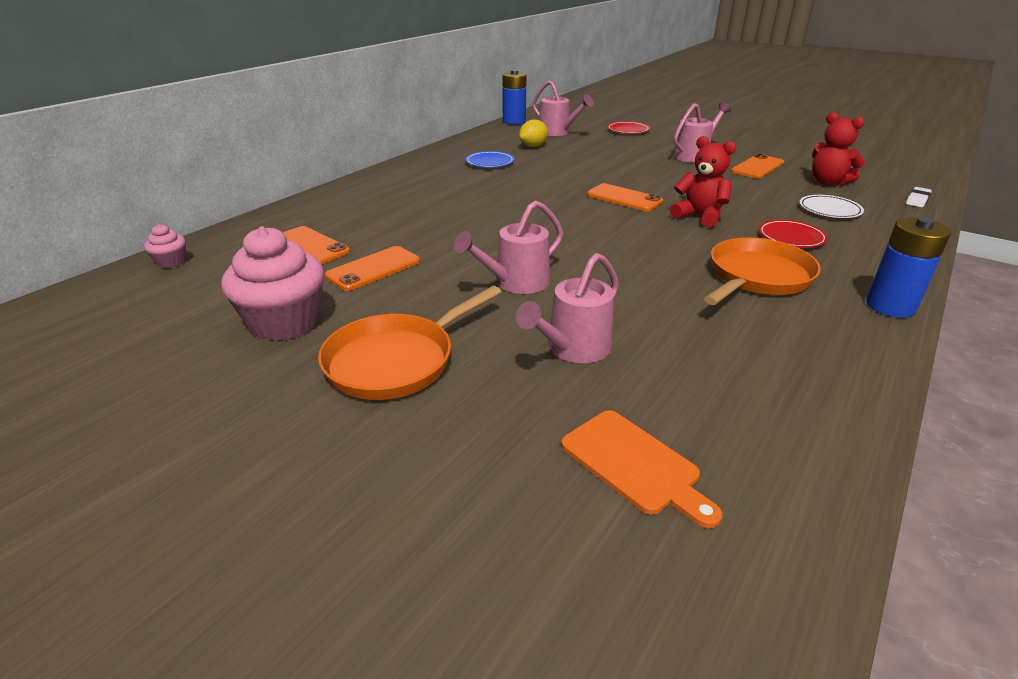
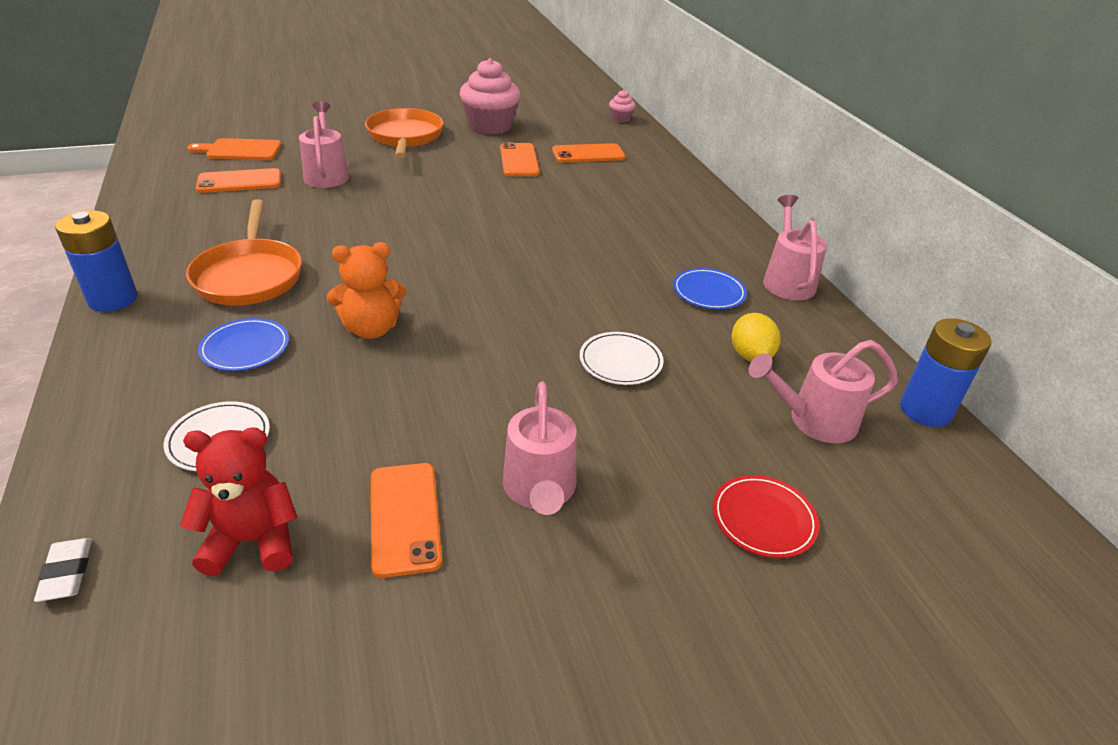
camera: 125 degrees right, 5 degrees up
(515, 283) = (421, 190): pink watering can -> pink watering can (787, 280)
(592, 163) = (620, 362): none -> white plate
(624, 198) = (482, 314): orange phone -> orange phone (239, 181)
(699, 216) = (371, 329): red teddy bear -> orange teddy bear
(791, 237) = (245, 348): red plate -> blue plate

